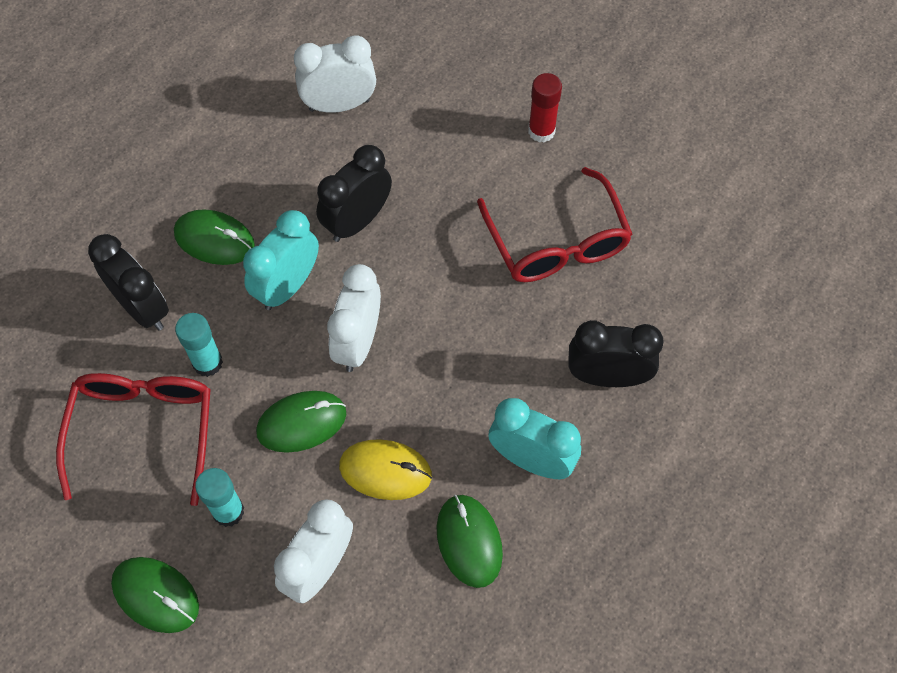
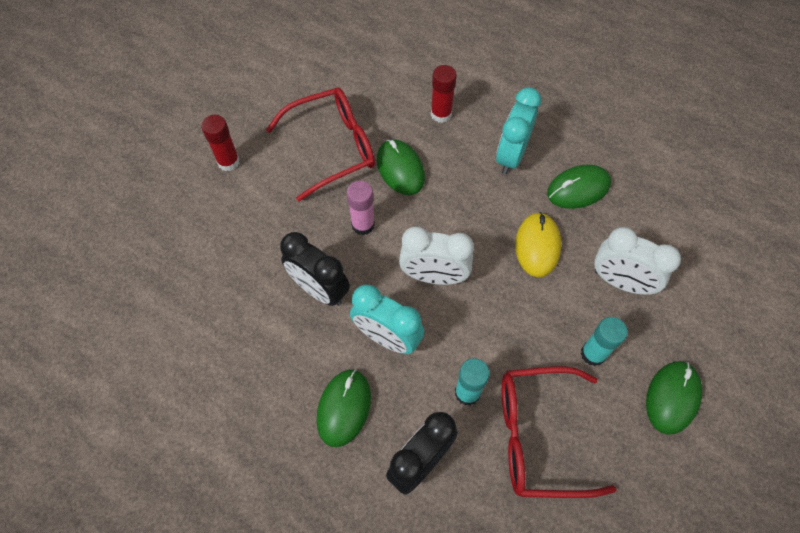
camera: 95 degrees left, 0 degrees up
(301, 423) = (509, 309): green mouse -> green mouse (400, 169)
(339, 105) = (195, 318): white clock -> none
(438, 270) = (363, 225): none -> pink glue stick
(607, 377) = (441, 114): black clock -> red glue stick

